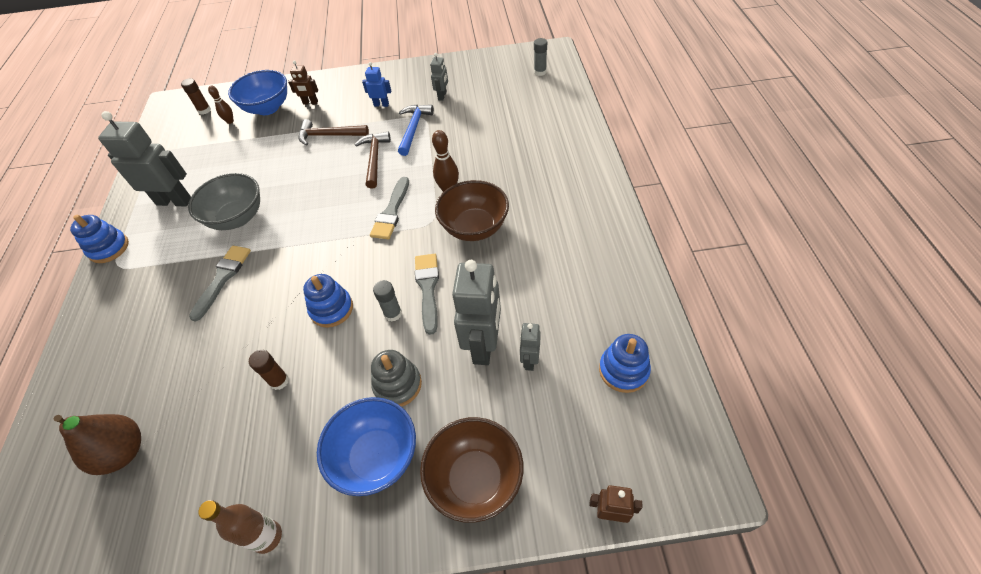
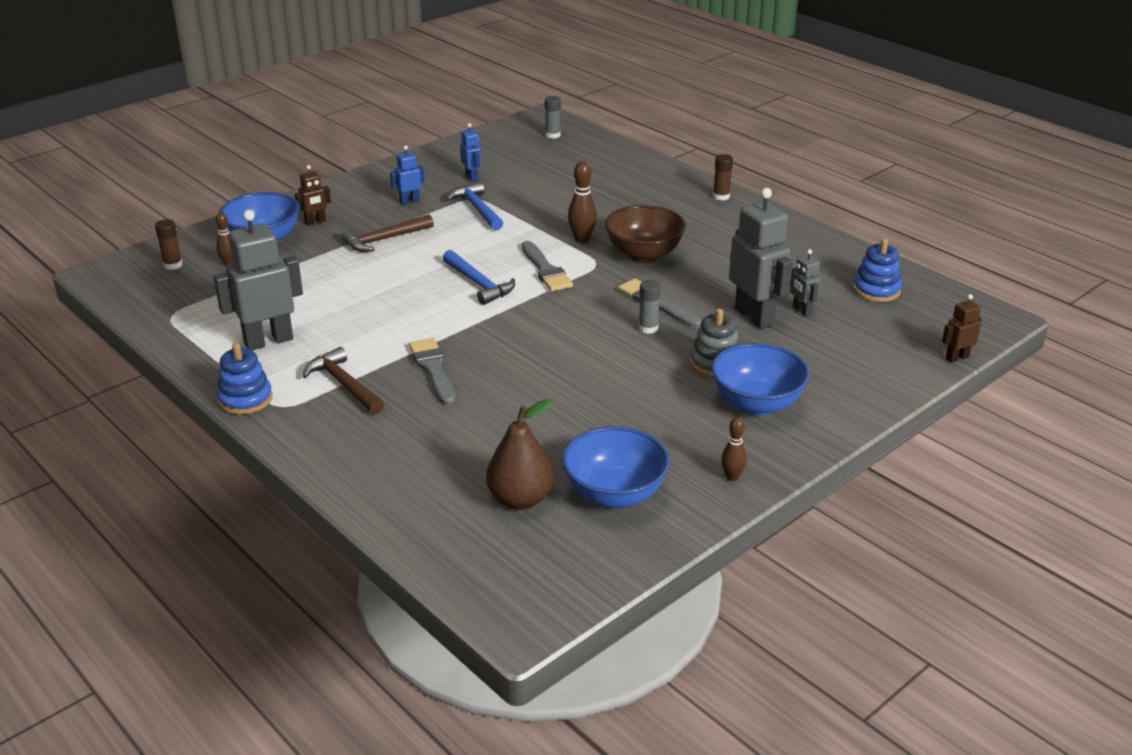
camera: 40 degrees left, 20 degrees down
(176, 493) = (614, 494): none -> blue bowl
(237, 218) = (375, 327): grey bowl -> none
(267, 537) = (732, 477): brown bottle -> brown bowling pin
(279, 381) = (604, 402): brown glue stick -> brown glue stick (721, 196)
(331, 309) = (585, 346): blue stacking toy -> none
(336, 206) = (479, 284): none -> blue hammer
(374, 159) = (467, 241): brown hammer -> brown hammer (344, 384)
(442, 96) = (472, 177): grey robot -> blue robot
(475, 479) = (846, 382): brown bowl -> none

